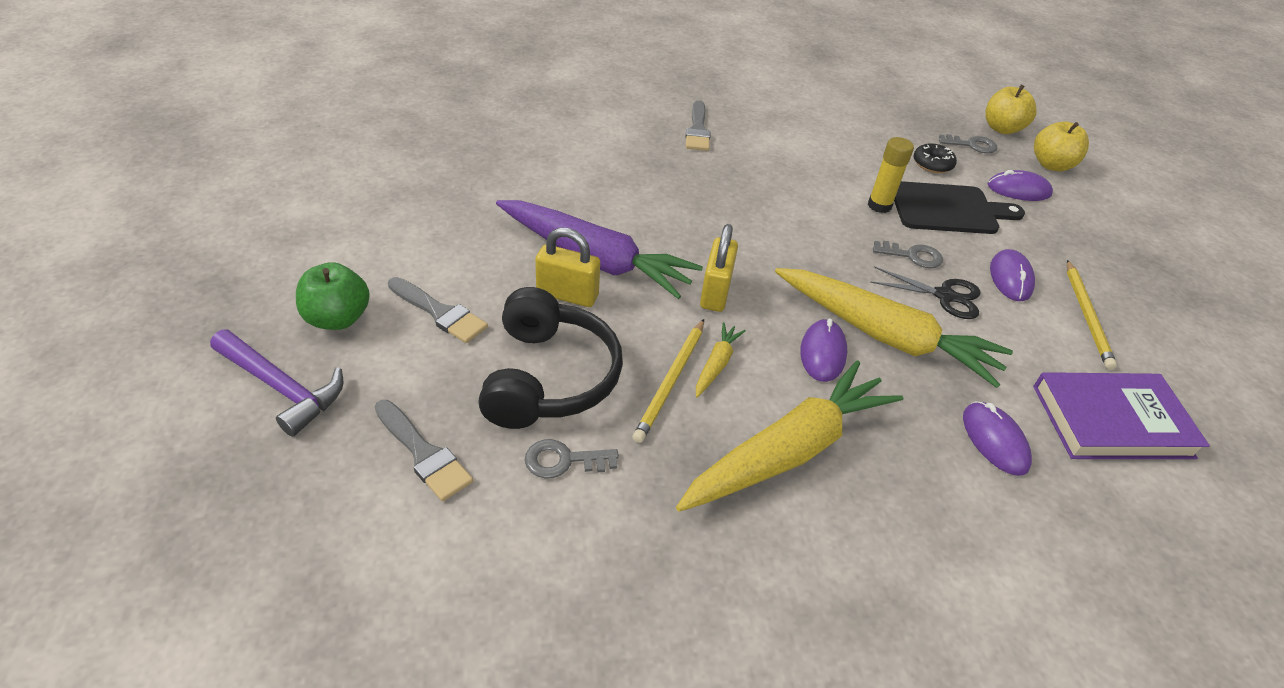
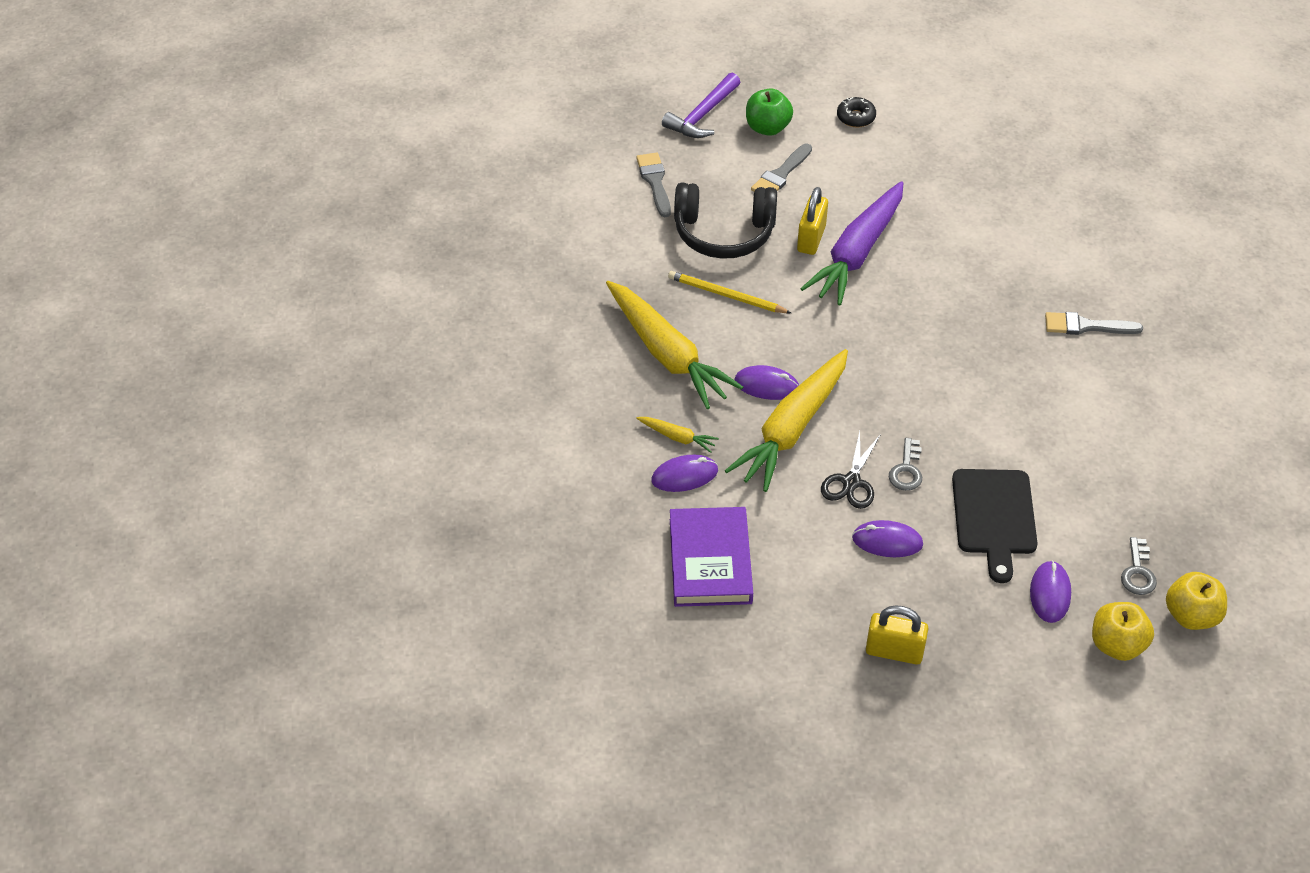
camera: 95 degrees right, 5 degrees up
(423, 453) = (655, 182): grey brush -> grey brush turned 120 degrees clockwise
(564, 460) = (653, 243): grey key -> none
(715, 293) = (828, 325): yellow padlock -> yellow padlock (894, 651)
(716, 364) = (746, 321): yellow carrot -> yellow carrot (677, 437)
(879, 205) = (985, 458): yellow glue stick -> none
(932, 164) = (1081, 522): black donut -> black donut (856, 117)
(1086, 316) = (841, 588): yellow pencil -> none

